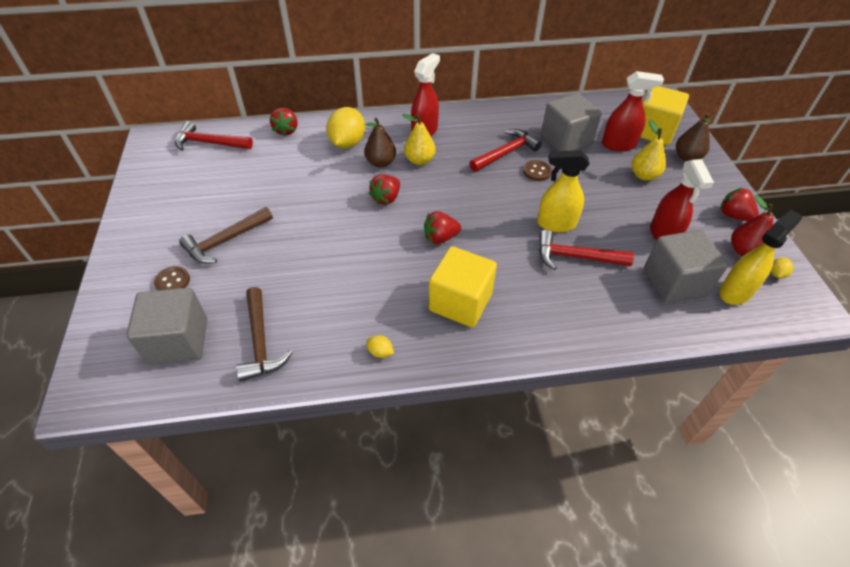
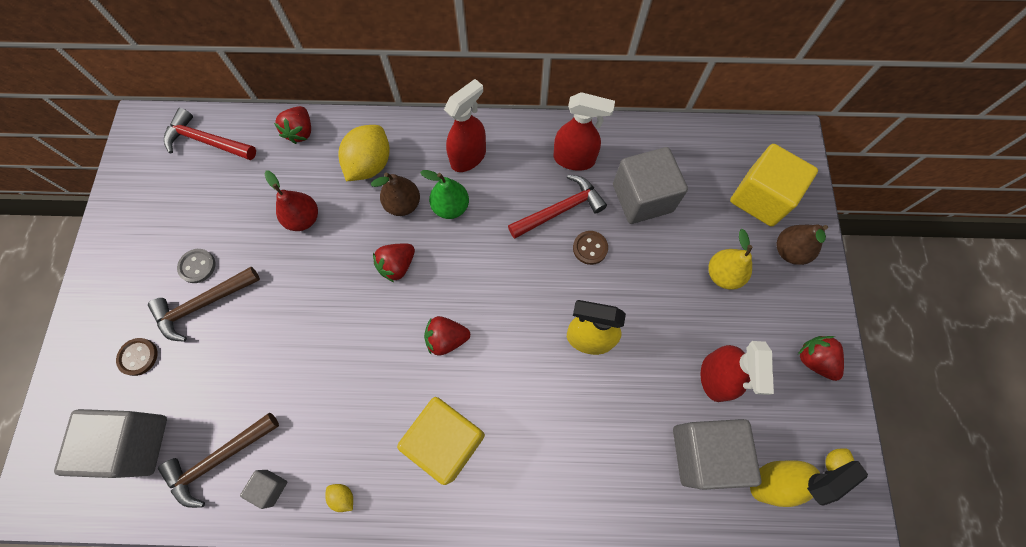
camera: 10 degrees right, 20 degrees up
(215, 217) = (197, 266): none -> grey button
(260, 342) = (219, 459): brown hammer -> brown hammer turned 60 degrees clockwise
(312, 355) = (270, 487): none -> grey cube
(419, 160) = (451, 207): yellow pear -> green pear
(576, 257) = (598, 395): red hammer -> none
(619, 145) = (707, 216): red spray bottle -> red spray bottle (574, 159)
(744, 251) = (806, 419): red pear -> red pear (303, 219)

